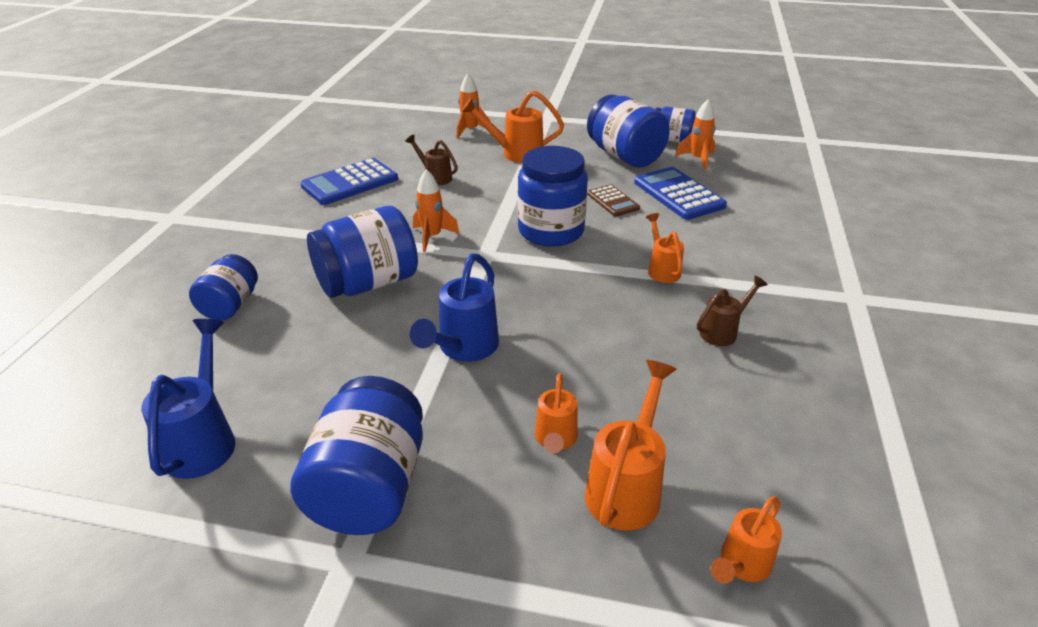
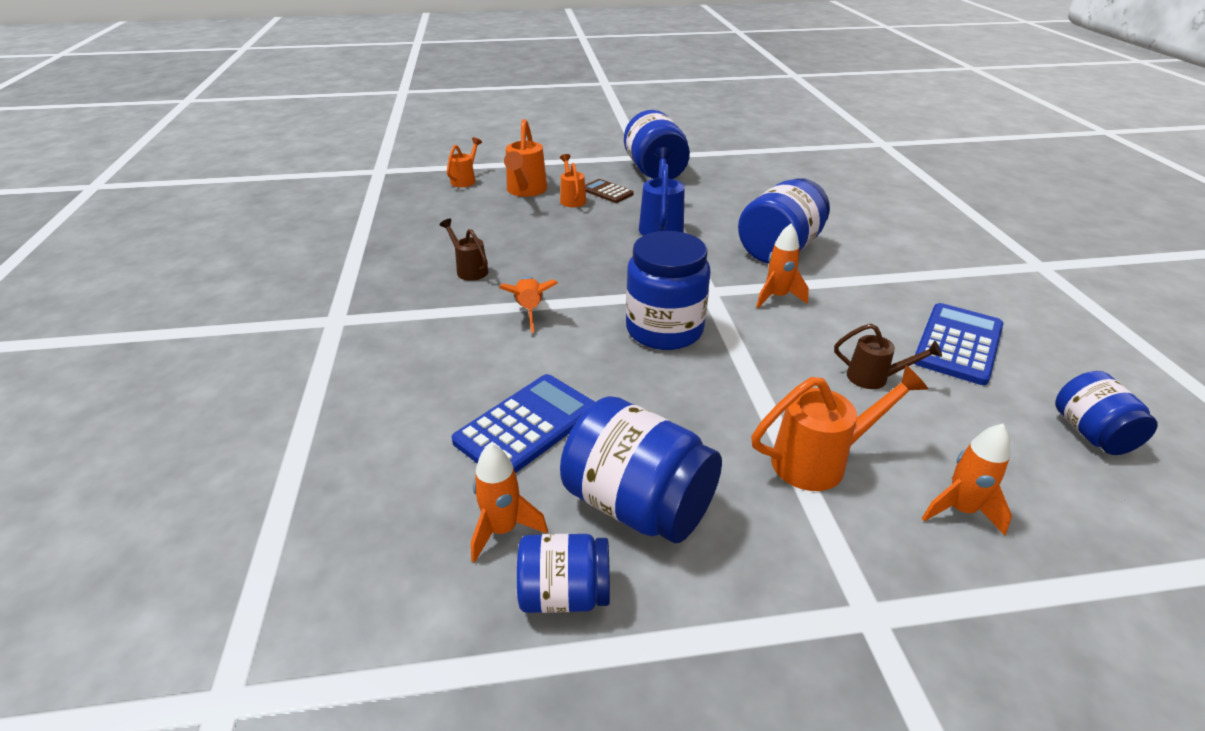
camera: 160 degrees right, 0 degrees up
(204, 439) = (758, 171): blue watering can -> none
(230, 305) = (853, 219): blue jar -> blue jar (1091, 433)
(612, 201) = (614, 390): brown calculator -> brown calculator (607, 192)
(661, 269) = (530, 311): orange watering can -> orange rocket
(678, 194) = (527, 426): blue calculator -> blue calculator turned 90 degrees counterclockwise
(723, 331) = (469, 269): brown watering can -> brown watering can turned 105 degrees clockwise

